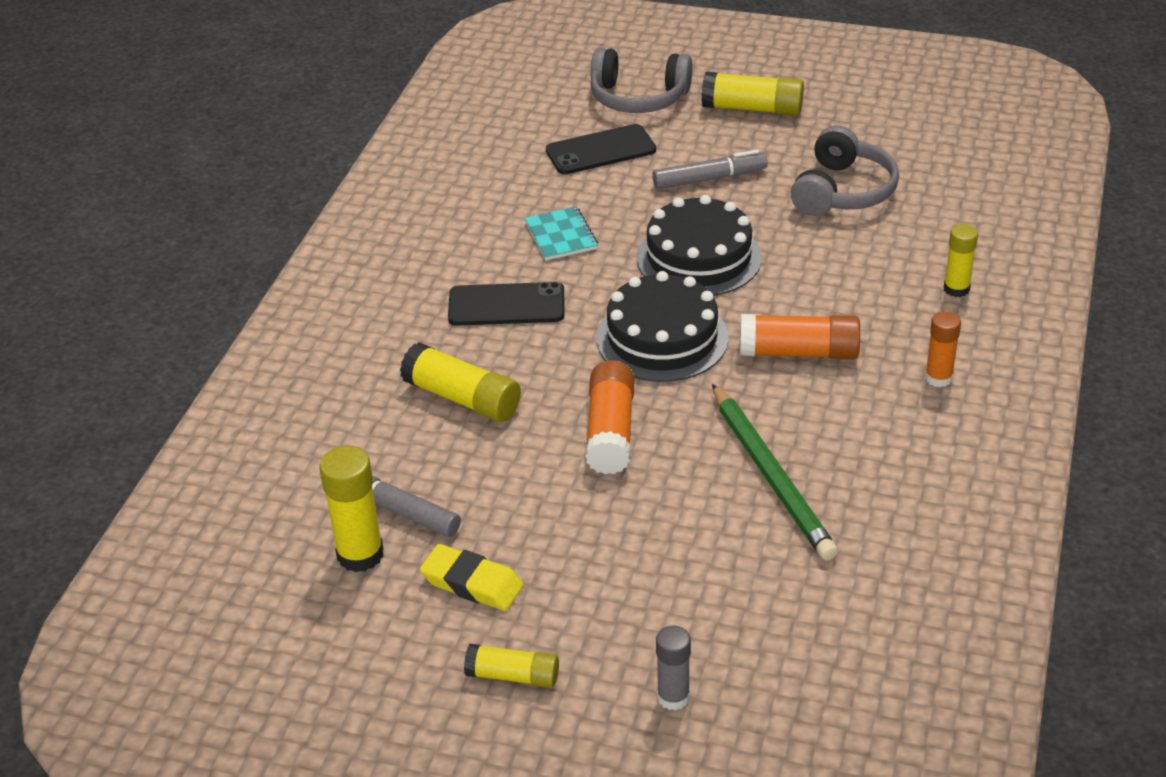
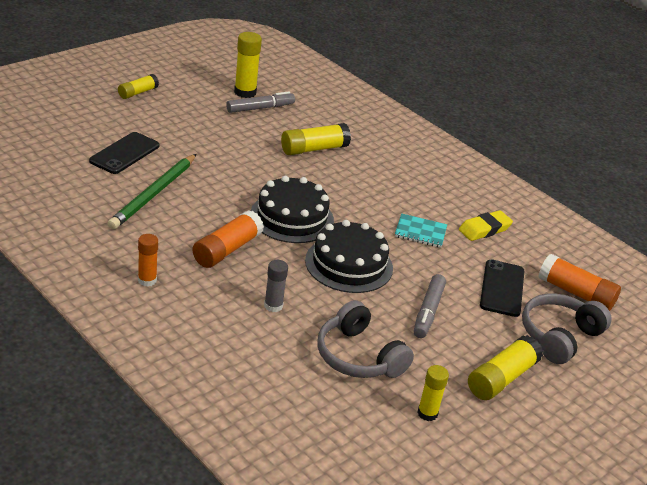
camera: 115 degrees right, 5 degrees down
(472, 583) = (196, 105): yellow eraser -> yellow eraser (484, 229)
(506, 305) = (374, 189): black phone -> black phone (125, 153)
(610, 432) = (241, 171): orange glue stick -> orange glue stick (576, 293)
(673, 697) = (77, 114): grey glue stick -> grey glue stick (273, 306)
(771, 475) = (154, 194): green pencil -> green pencil turned 75 degrees counterclockwise
(956, 289) = (208, 337): yellow glue stick -> yellow glue stick (427, 413)

